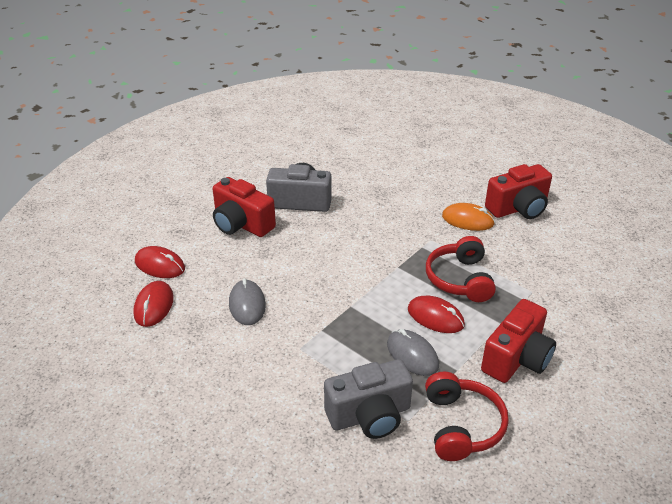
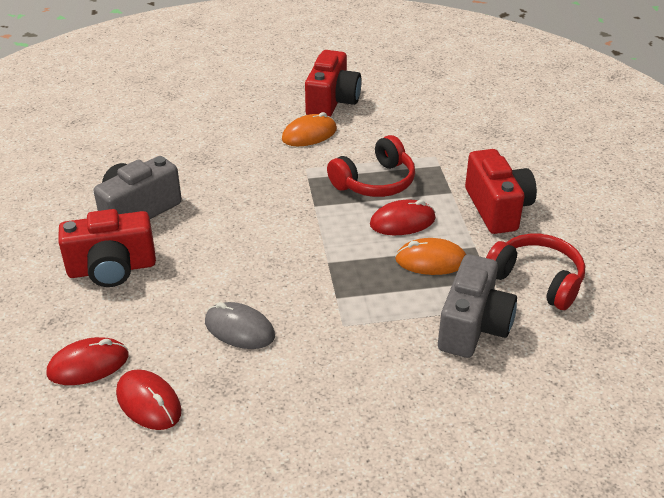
camera: 50 degrees left, 0 degrees up
(412, 355) = (431, 260): grey mouse -> orange mouse
(460, 279) = (375, 182): red headphones -> red headphones turned 75 degrees counterclockwise

